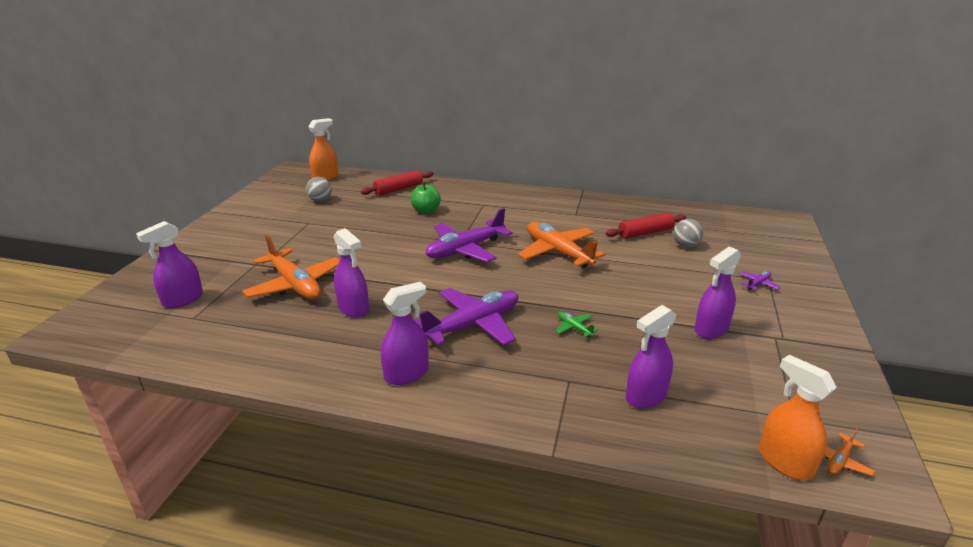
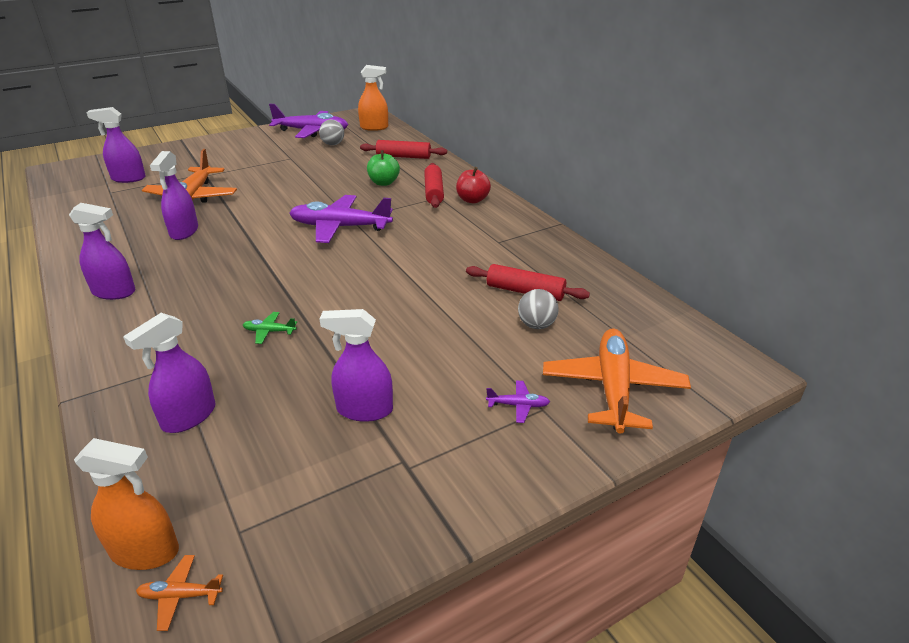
camera: 45 degrees right, 5 degrees up
(473, 203) = (433, 192): none -> red rolling pin
(473, 325) = (217, 285): purple plane -> purple plane (312, 131)
(507, 198) = (472, 200): none -> red apple
(558, 252) = (402, 266): orange plane -> orange plane (613, 388)
(574, 327) = (269, 331): green plane -> green plane turned 90 degrees counterclockwise
(646, 396) = (189, 417): purple spray bottle -> purple spray bottle turned 60 degrees counterclockwise
(784, 462) = (145, 551): orange spray bottle -> orange spray bottle turned 90 degrees clockwise

